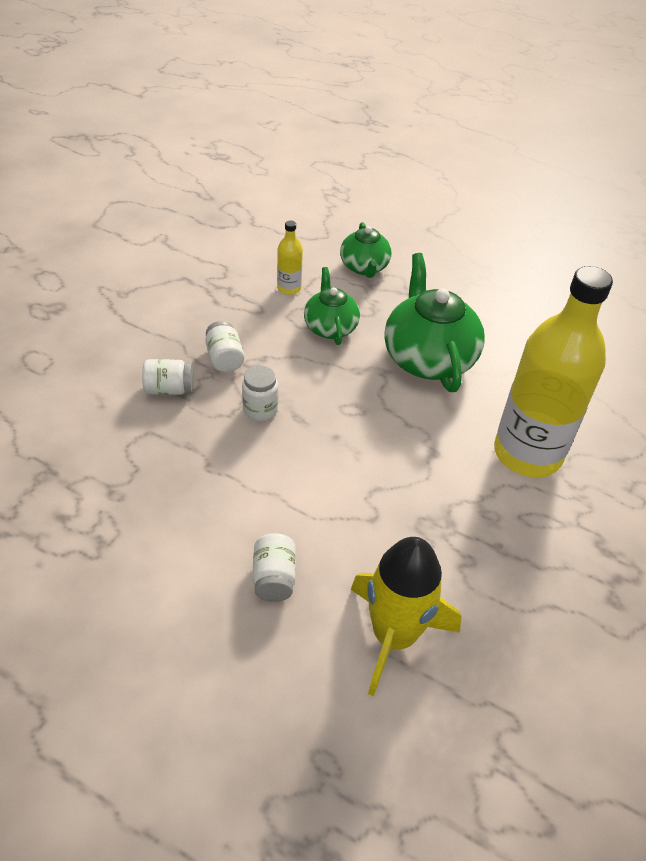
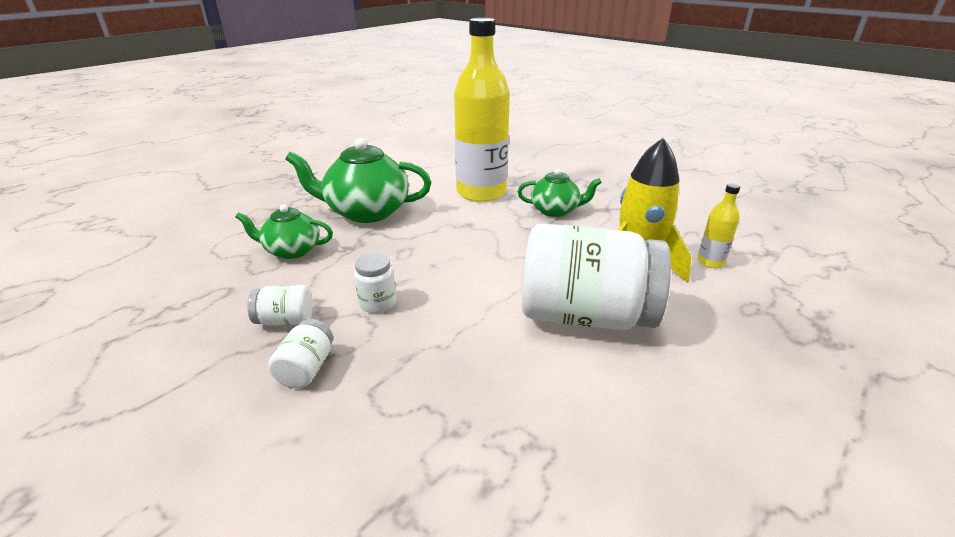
camera: 75 degrees left, 15 degrees down
(274, 578) = (585, 315): white jar -> white jar, size x2.43
(289, 288) = (211, 267): yellow bottle -> yellow bottle (710, 262)
(364, 267) = (225, 223): green teapot -> green teapot (555, 210)

